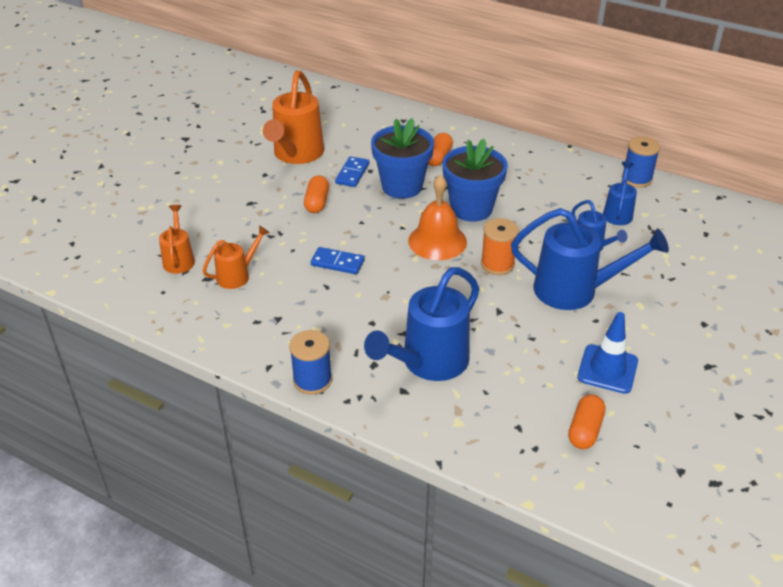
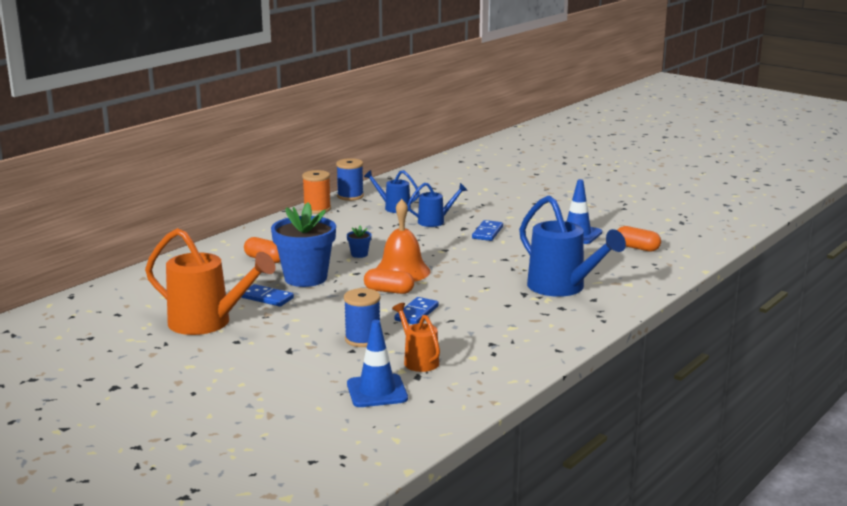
camera: 80 degrees left, 20 degrees down
(179, 259) = (377, 391): orange watering can -> blue traffic cone
(312, 380) = (578, 332): blue spool -> blue spool (363, 339)
(317, 202) = (309, 317): orange capsule -> orange capsule (389, 291)
(471, 208) = (359, 254): blue flower pot -> blue flower pot, size x0.41
(497, 264) = (444, 253): orange spool -> orange spool (317, 209)
(575, 291) = (487, 232): blue watering can -> blue domino

